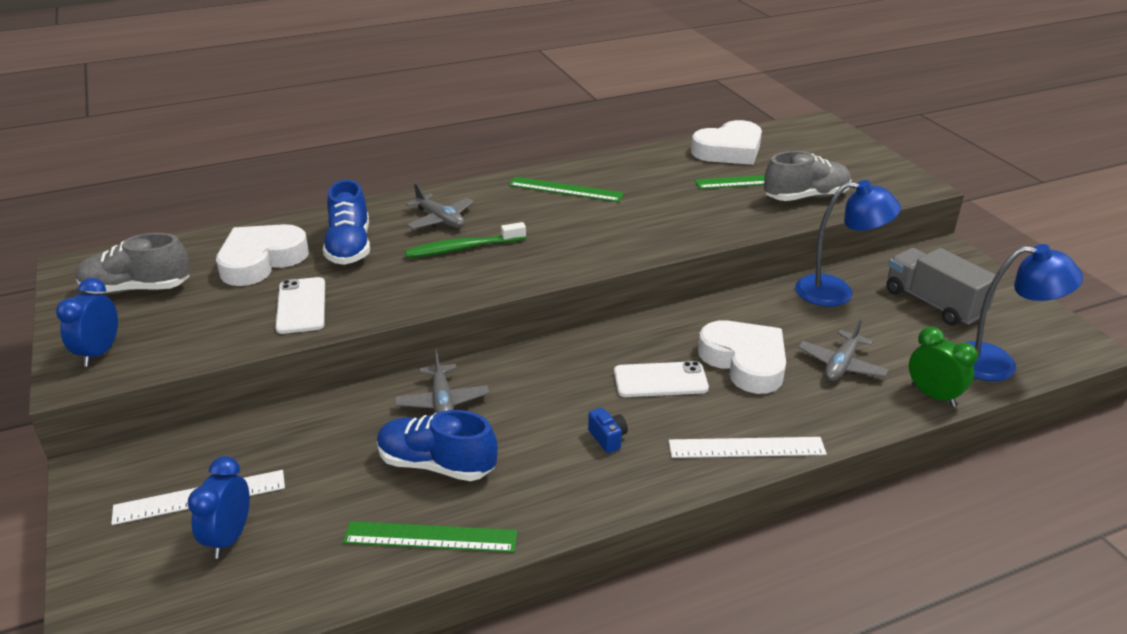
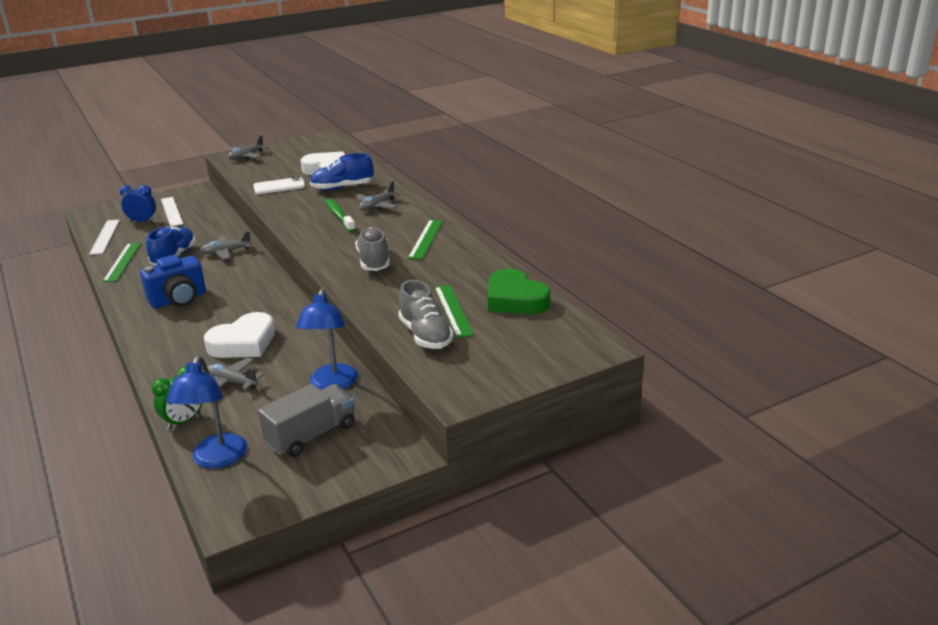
camera: 85 degrees right, 5 degrees down
(100, 353) = (246, 156): blue clock -> grey plane
(137, 289) = (301, 152): grey shoe -> grey shoe (374, 261)
(608, 438) = (179, 300): blue camera -> blue camera, size x2.31
(660, 380) = (230, 313): white phone -> none
(729, 150) = (515, 299): white heart -> green heart
(746, 448) = (154, 343): white ruler -> white ruler (104, 236)

